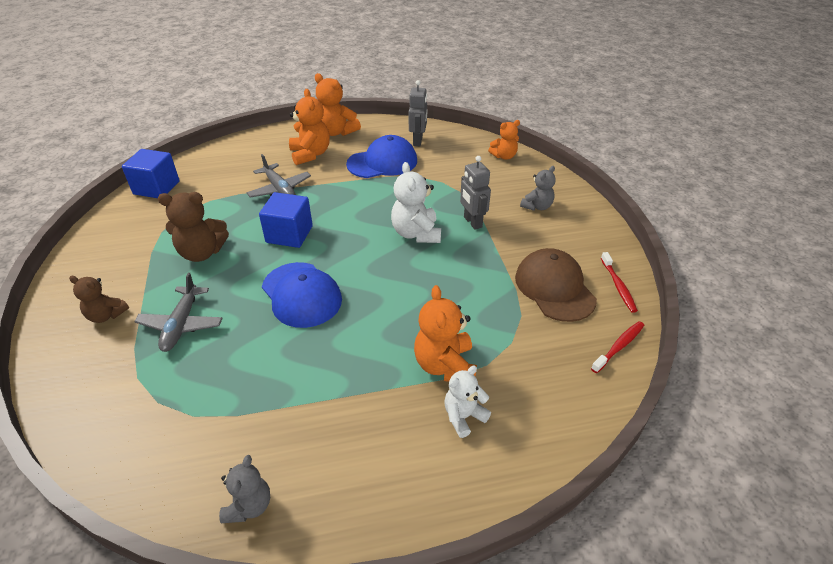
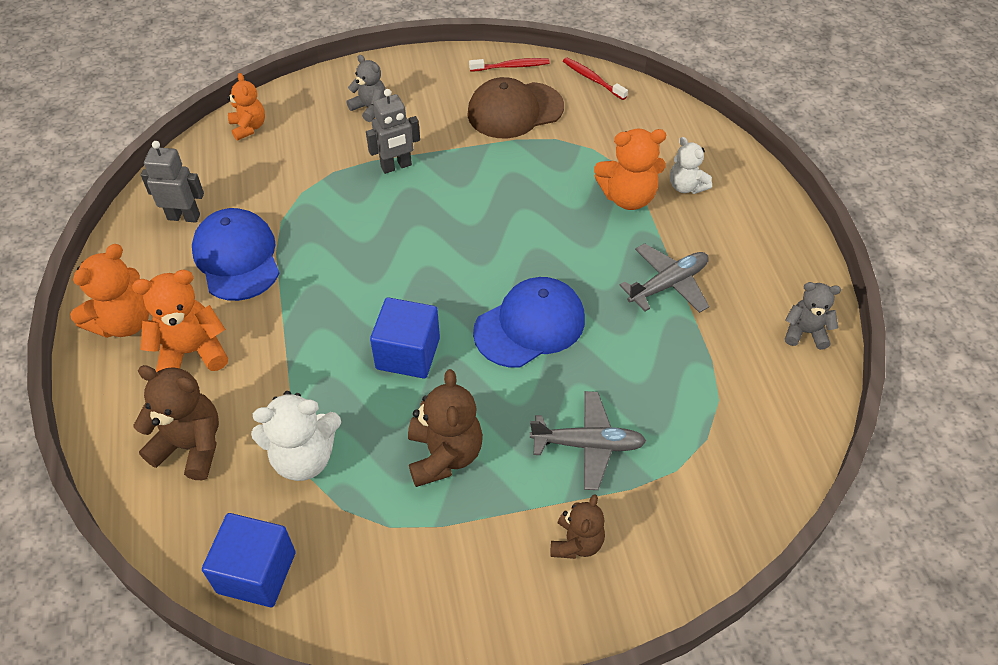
camera: 90 degrees left, 10 degrees up
(245, 160) = (191, 446): none -> brown teddy bear
(279, 189) = (291, 381): grey plane -> grey plane (668, 284)
(416, 233) = (415, 219): white teddy bear -> white teddy bear (304, 457)

